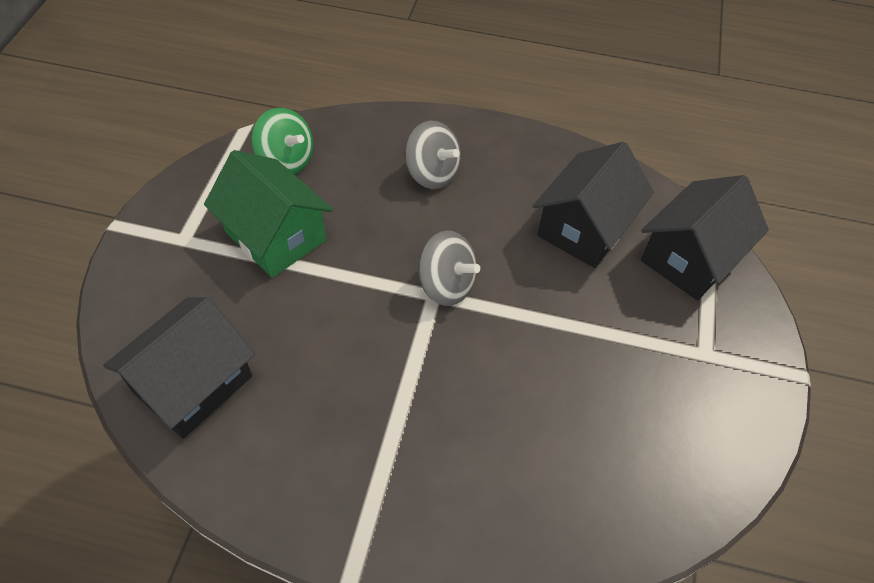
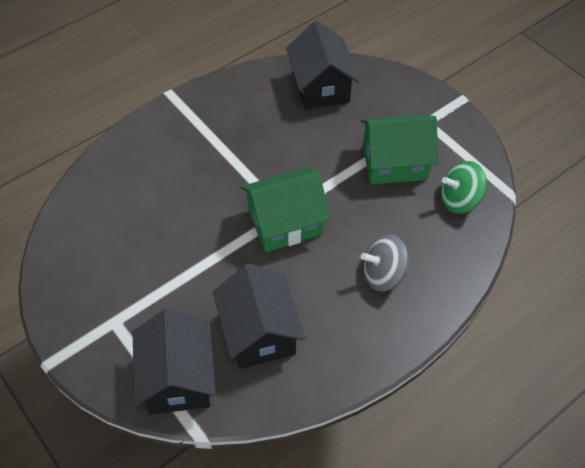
camera: 130 degrees right, 0 degrees up
(446, 285) = (285, 223): grey spinning top -> green house

